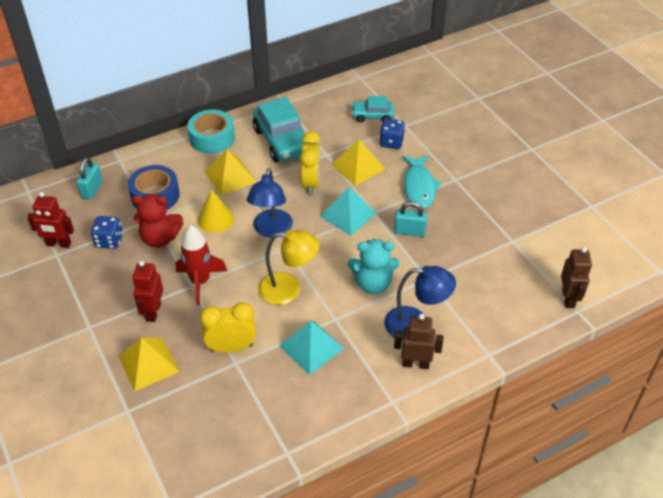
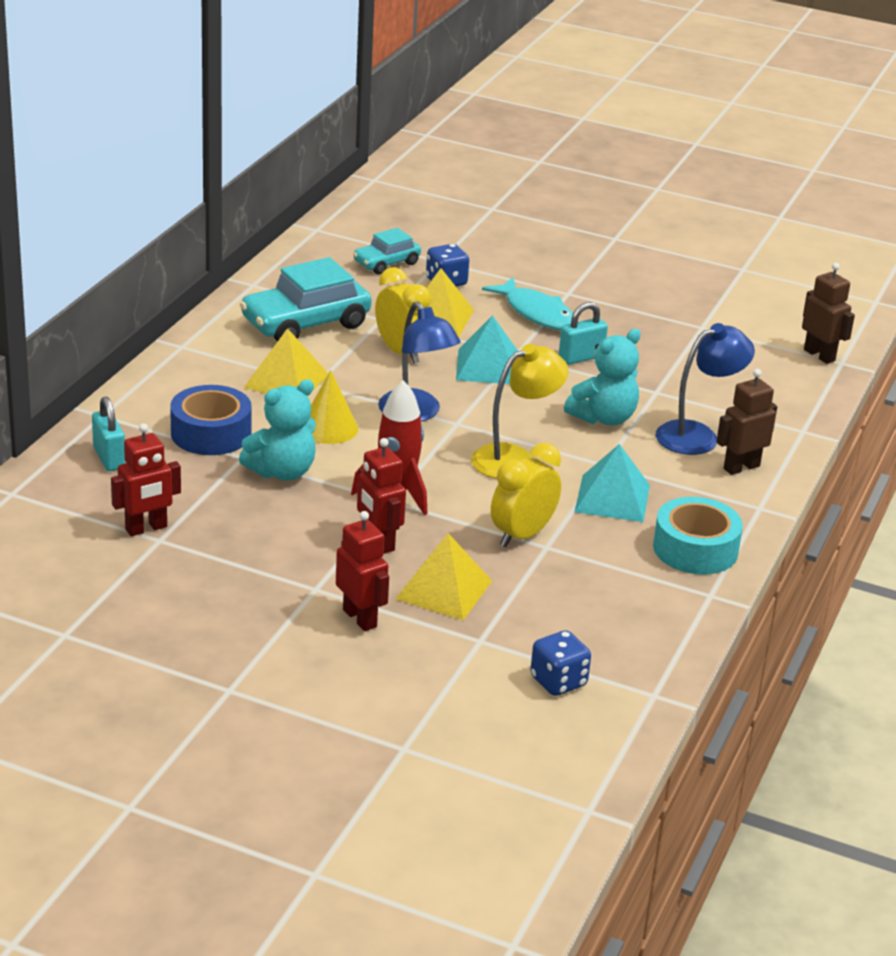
camera: 40 degrees left, 15 degrees down
(87, 360) = (360, 618): none -> red robot
(109, 241) = (215, 499): blue dice -> blue dice (558, 681)
(160, 238) = (282, 472): red teddy bear -> turquoise teddy bear
(212, 138) = (203, 350): turquoise tape -> turquoise tape (695, 549)
(283, 141) = (305, 323): turquoise car -> turquoise car turned 120 degrees clockwise

